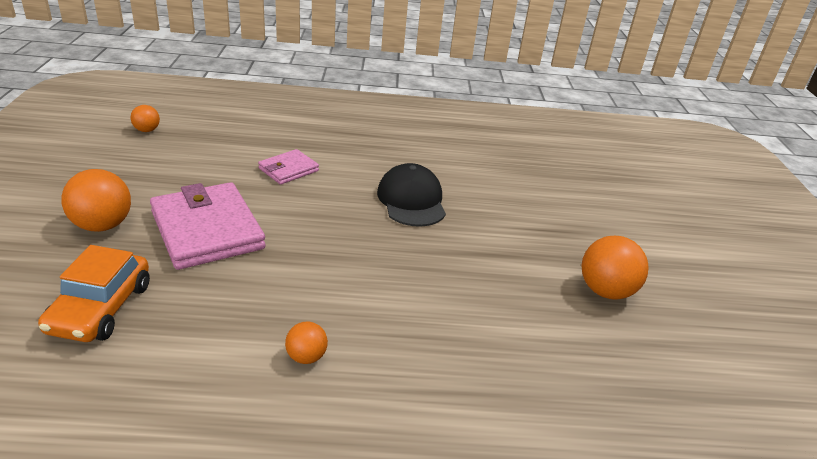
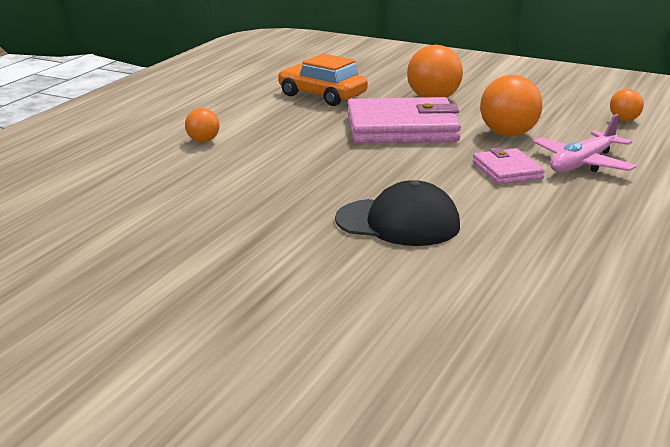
camera: 120 degrees right, 10 degrees down
(258, 143) = (582, 164): none -> pink plane
(605, 291) = (117, 290): orange ball -> orange ball (508, 134)

